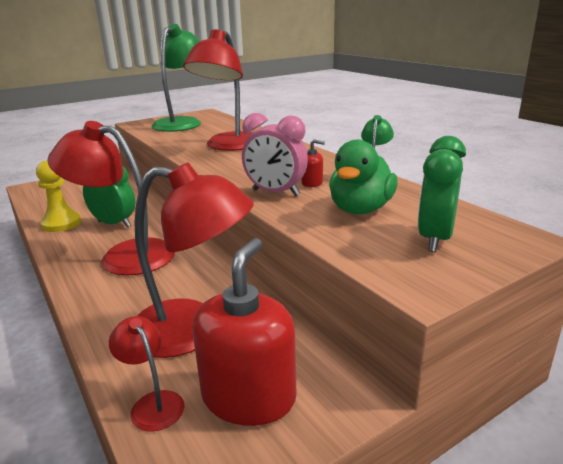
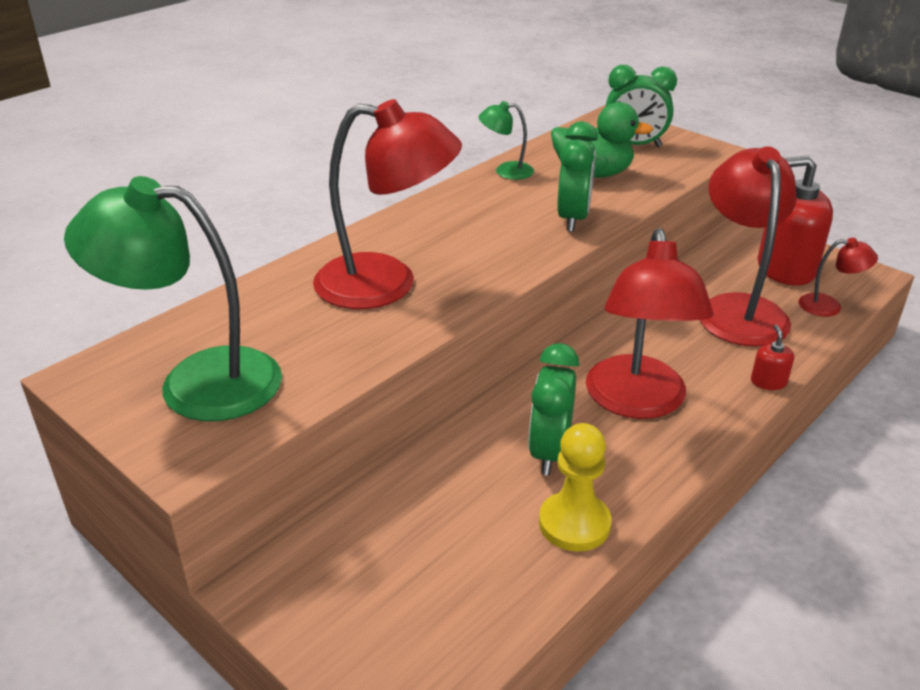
camera: 105 degrees left, 10 degrees up
(152, 403) = (829, 306): red lamp -> red lamp turned 120 degrees counterclockwise
(275, 193) = (573, 219): pink clock -> green clock
(312, 183) = (531, 202): red soap dispenser -> red soap dispenser (768, 382)

